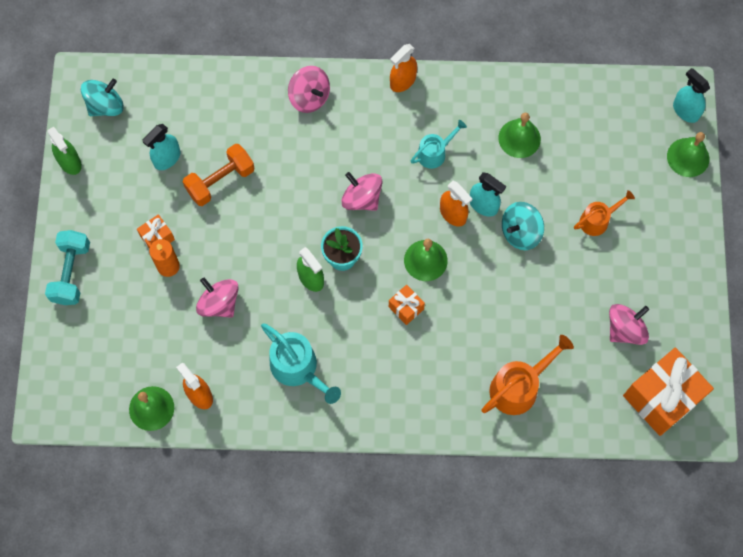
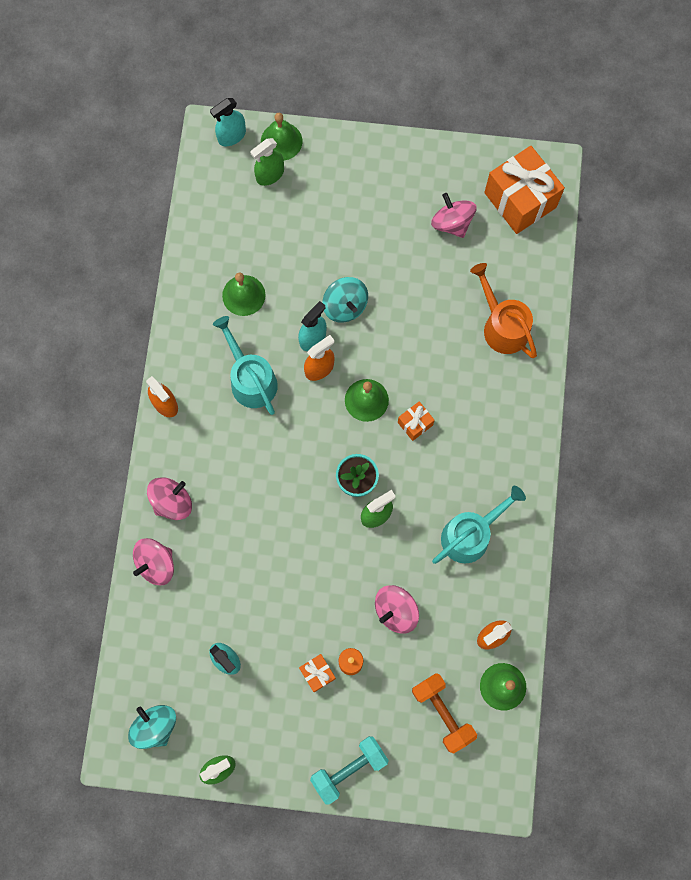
camera: 85 degrees left, 5 degrees up
(71, 273) = (349, 769): turquoise dumbbell -> turquoise dumbbell turned 45 degrees counterclockwise
(220, 181) = (259, 602): orange dumbbell -> orange dumbbell (442, 713)
(362, 198) = (293, 457): pink spinning top -> pink spinning top (156, 564)
(434, 153) = (250, 379): turquoise watering can -> turquoise watering can, size x1.59
(597, 220) = (339, 233): orange watering can -> none
(649, 150) = (270, 175): none -> green spray bottle

